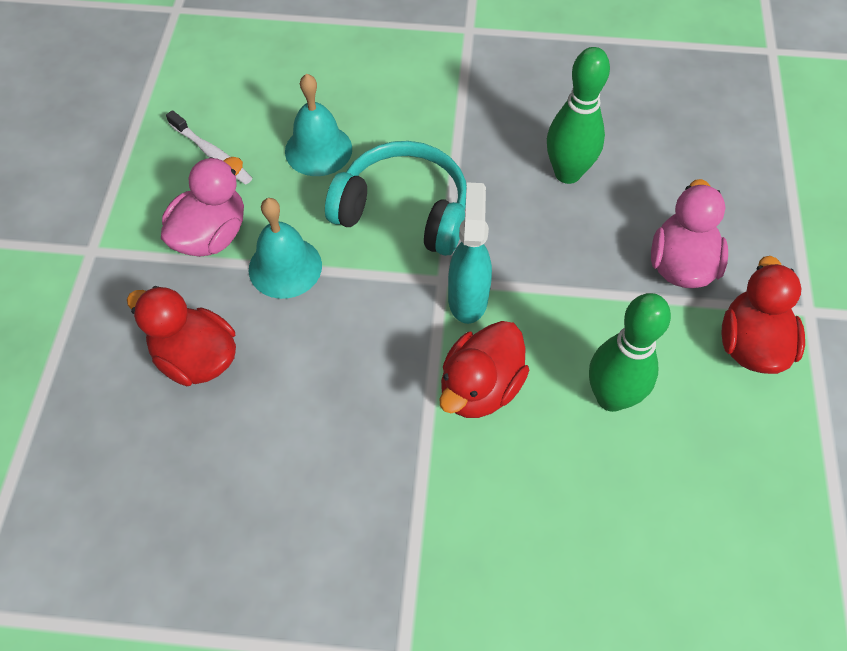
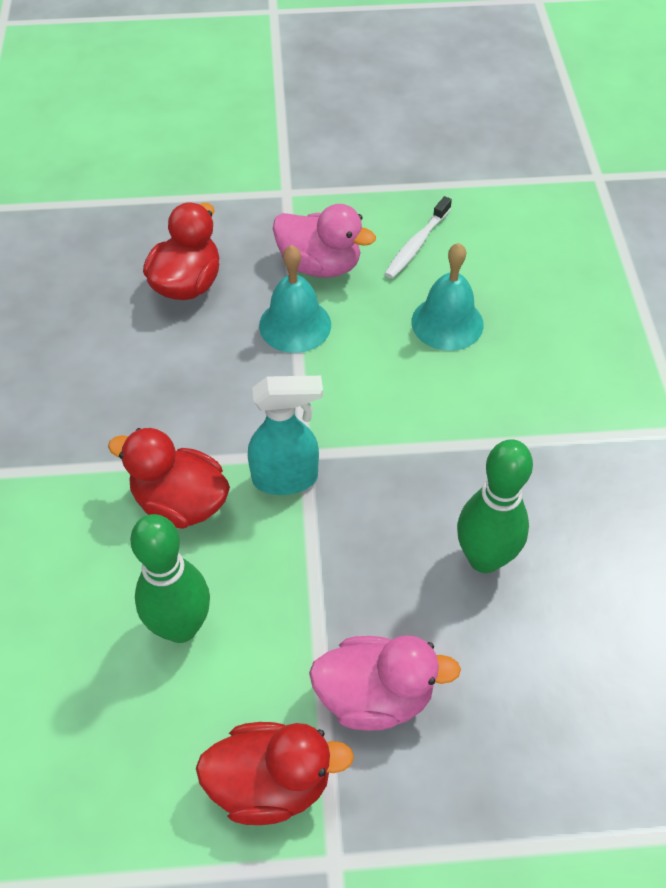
camera: 80 degrees right, 5 degrees down
(403, 210) = (386, 407): turquoise headphones -> none

